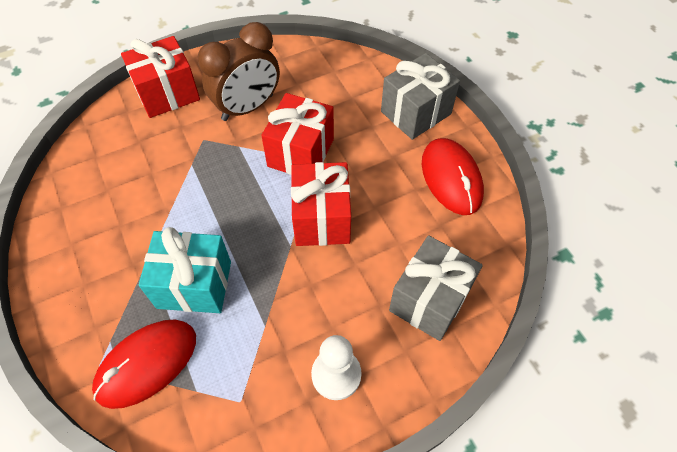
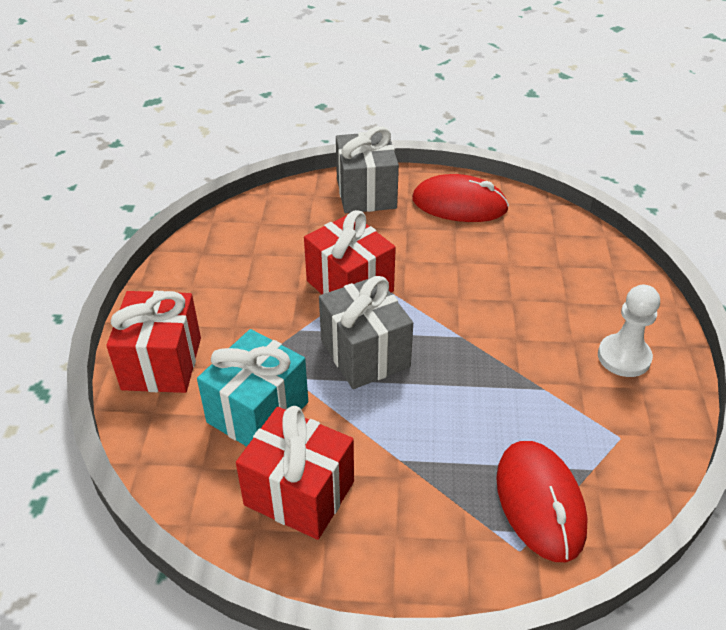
camera: 60 degrees left, 15 degrees down
(194, 285) = (462, 428): turquoise gift -> turquoise gift (258, 412)
(248, 107) = (250, 303): brown clock -> none
(322, 218) = (444, 302): red gift -> red gift (299, 493)
(430, 300) = (579, 269): grey gift -> grey gift (365, 354)

